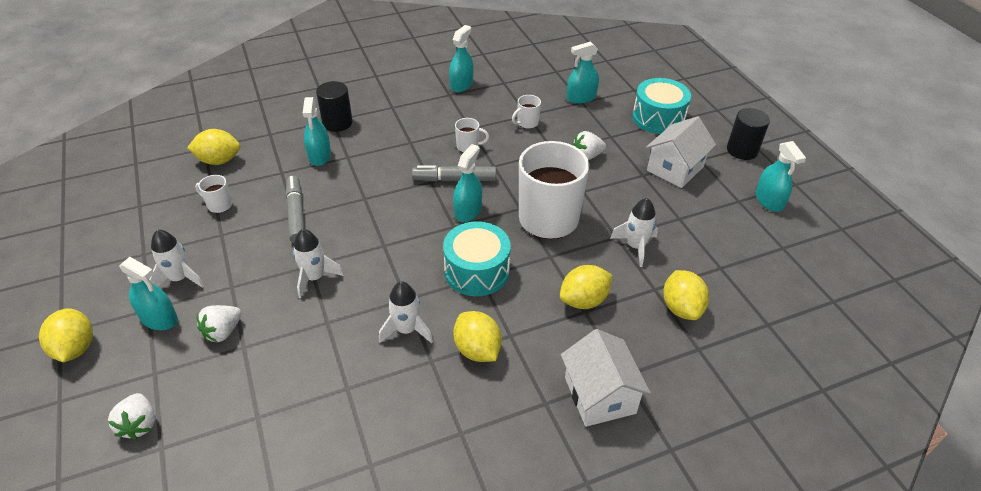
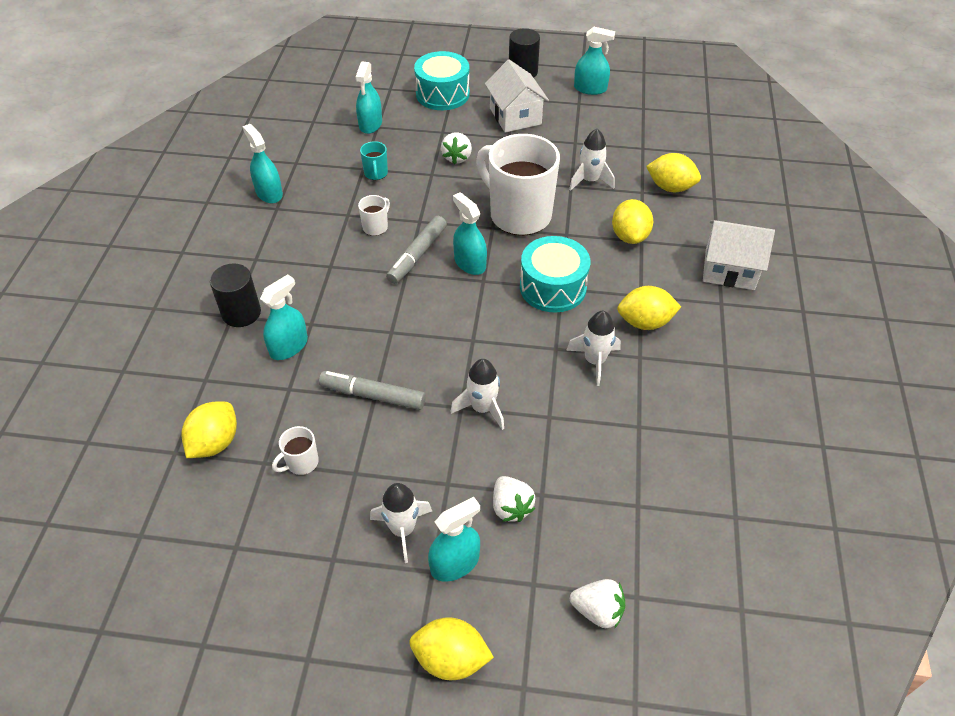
camera: 60 degrees left, 5 degrees up
(320, 156) = (289, 346): turquoise spray bottle -> turquoise spray bottle turned 75 degrees counterclockwise
(527, 123) = (376, 174): white mug -> turquoise mug

